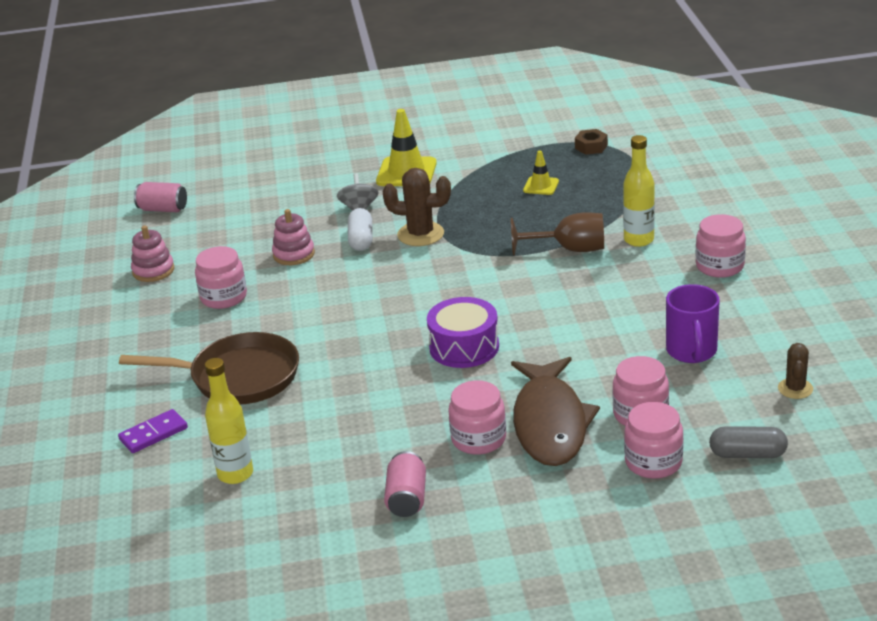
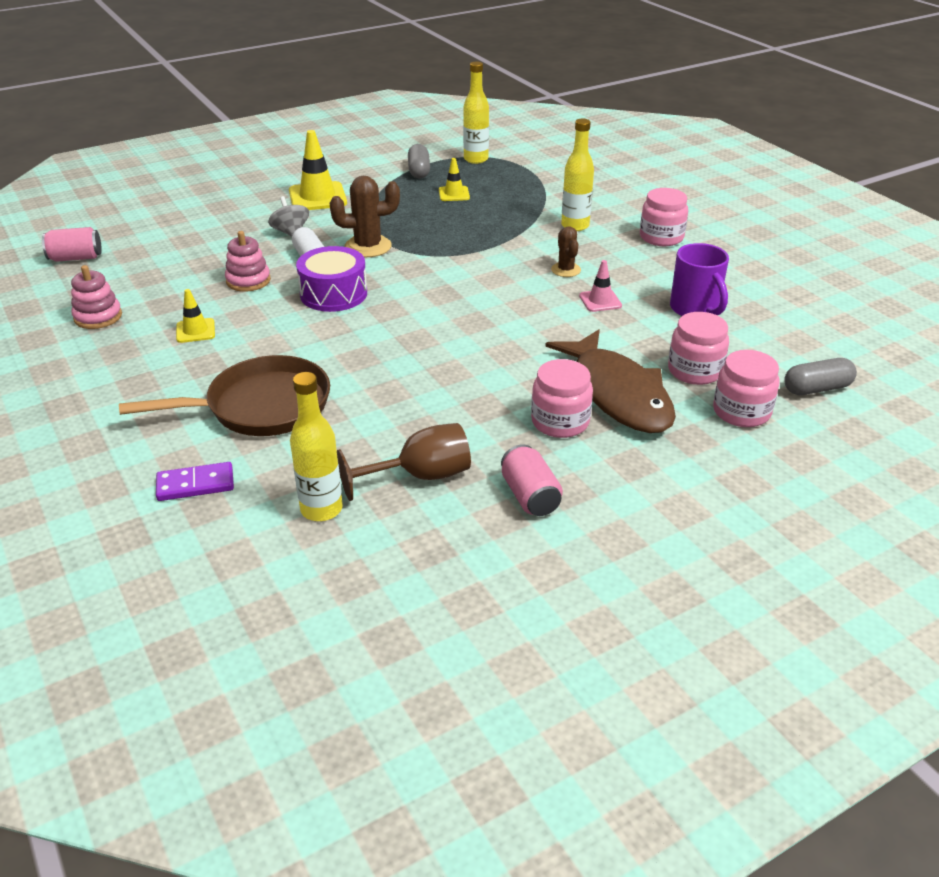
camera: 25 degrees left, 5 degrees up
(153, 434) = (195, 484): purple domino -> purple domino turned 45 degrees clockwise
(224, 297) = (195, 331): pink jar -> yellow traffic cone
(464, 347) = (482, 339): purple drum -> purple drum (333, 294)
(523, 154) = (419, 171): none -> grey capsule
(570, 249) = (519, 241): brown goblet -> brown goblet (420, 476)
(591, 147) = (476, 159): brown nut -> yellow bottle
(603, 327) = (600, 301): none -> pink traffic cone
(795, 389) = (808, 326): brown cactus -> brown cactus (566, 270)

